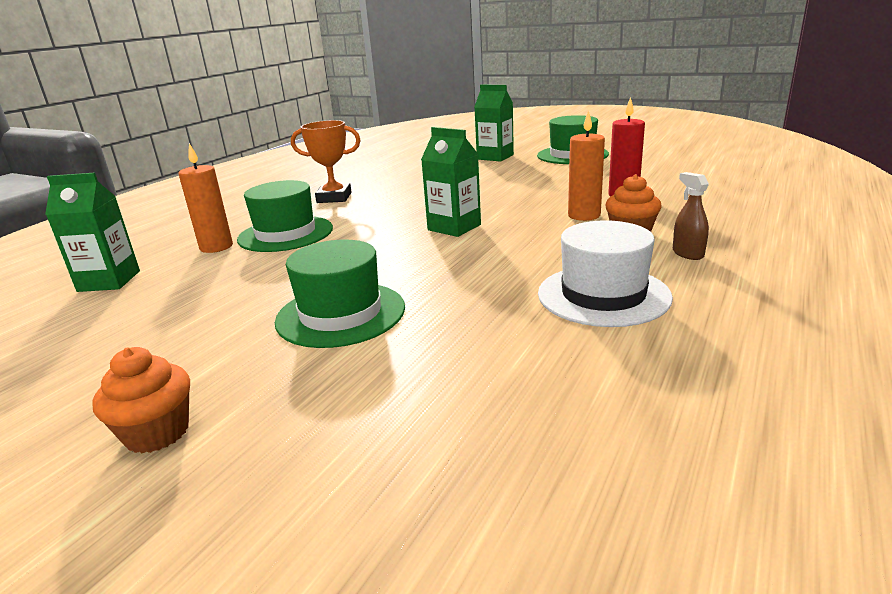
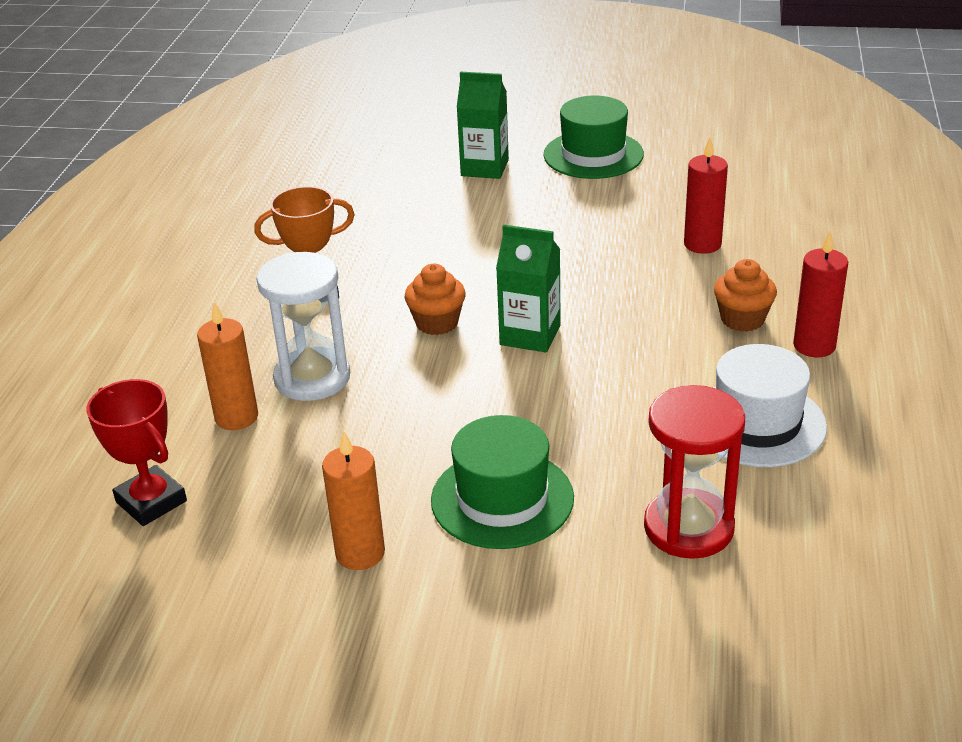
camera: 20 degrees left, 10 degrees up
(109, 281) = (151, 501): green carton -> red trophy
(157, 433) = (446, 673): orange cupcake -> orange cupcake (437, 323)
(285, 234) = (312, 378): green hat -> white hourglass
(483, 359) = (688, 527): none -> red hourglass
(584, 215) = (675, 292): orange candle -> orange candle (360, 553)
(687, 253) = (814, 346): brown spray bottle -> red candle

